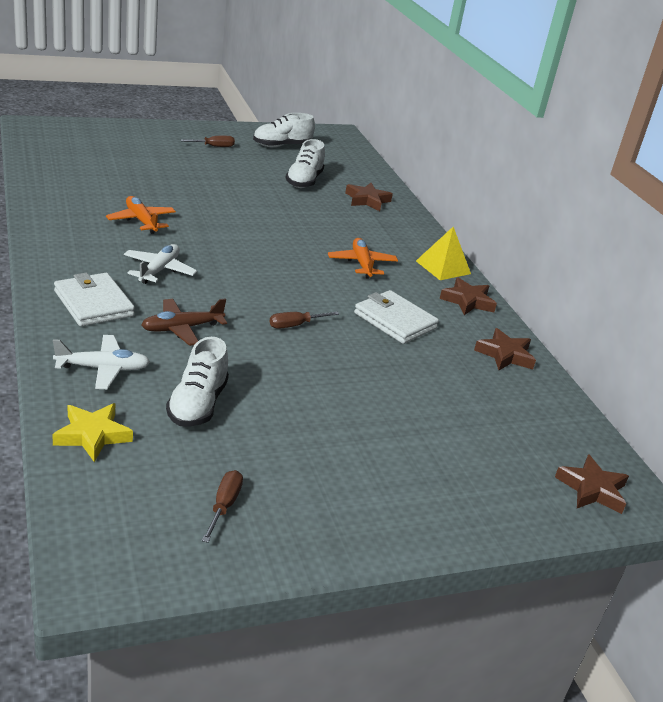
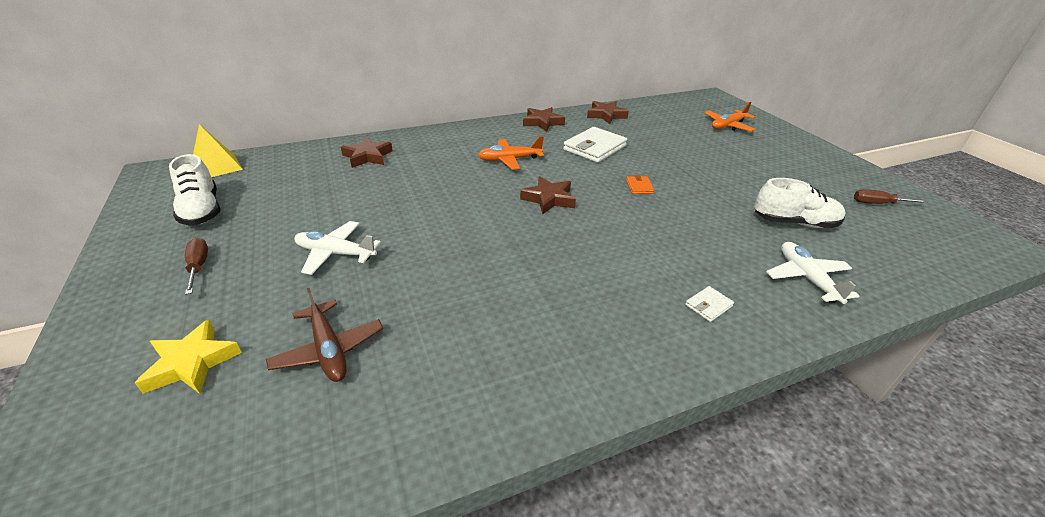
camera: 90 degrees left, 5 degrees up
(92, 435) = (892, 268): yellow star -> yellow star (192, 363)
(93, 303) = (708, 305): white wallet -> white wallet, size x0.46
(141, 221) = (484, 301): orange plane -> orange plane (728, 126)
(159, 270) = (602, 269): white plane -> white plane (335, 253)
(182, 328) = (698, 242): brown plane -> brown plane (328, 349)
(295, 325) = (639, 187): brown screwdriver -> orange wallet
(304, 181) = (322, 191): white shoe -> none
(443, 267) = (493, 128): yellow pyramid -> yellow pyramid (216, 167)
(592, 489) = (717, 104): brown star -> brown star (549, 199)

